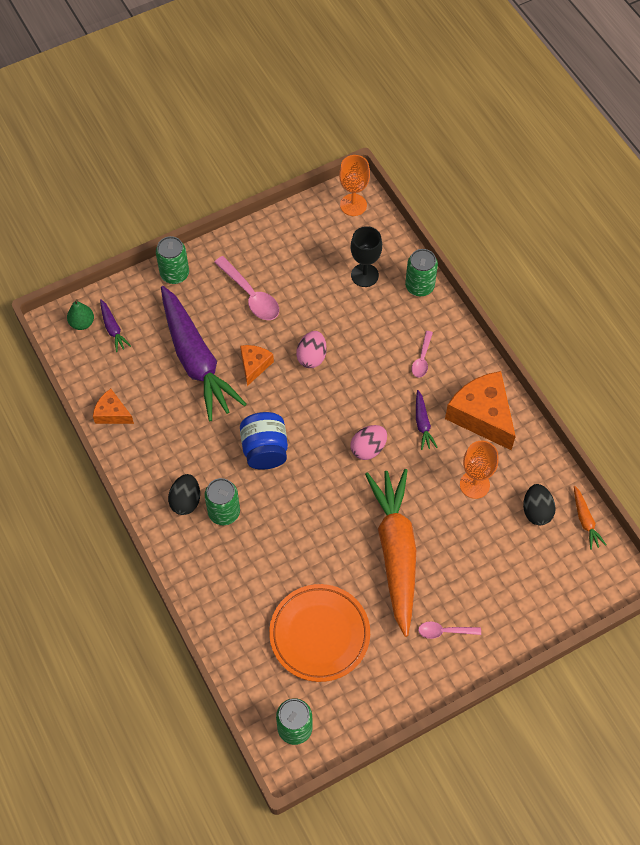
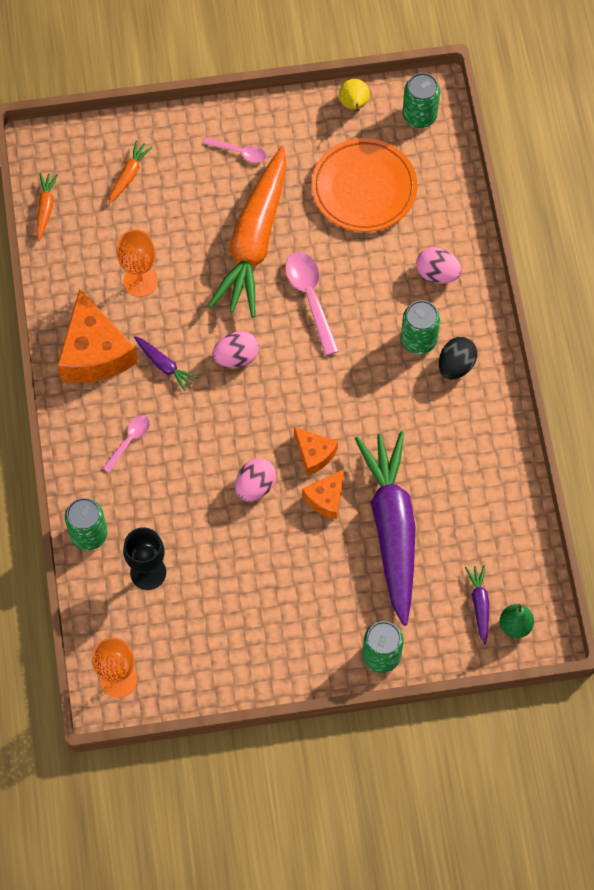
camera: 160 degrees left, 5 degrees up
(112, 413) = (509, 494): orange cheese -> orange cheese (314, 454)
(227, 576) = (437, 274): none -> pink egg
(250, 295) = (297, 593): pink spoon -> pink spoon (310, 298)
(265, 450) = (350, 393): blue jar -> none
(360, 718) = (354, 105): none -> yellow pear
(422, 423) = (164, 365): purple carrot -> purple carrot turned 120 degrees clockwise
(530, 575) = (129, 175): none -> orange carrot
(536, 511) = (90, 233): black egg -> none

